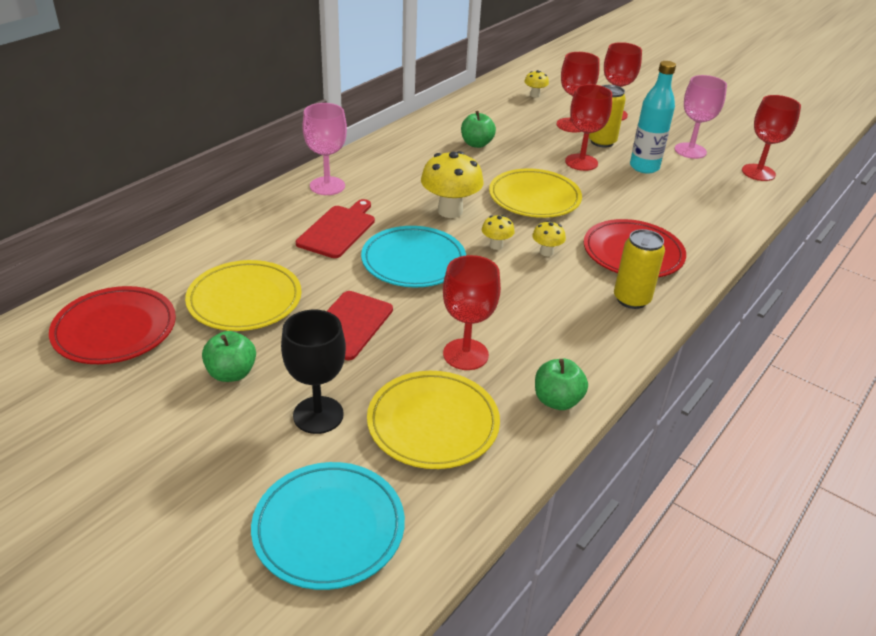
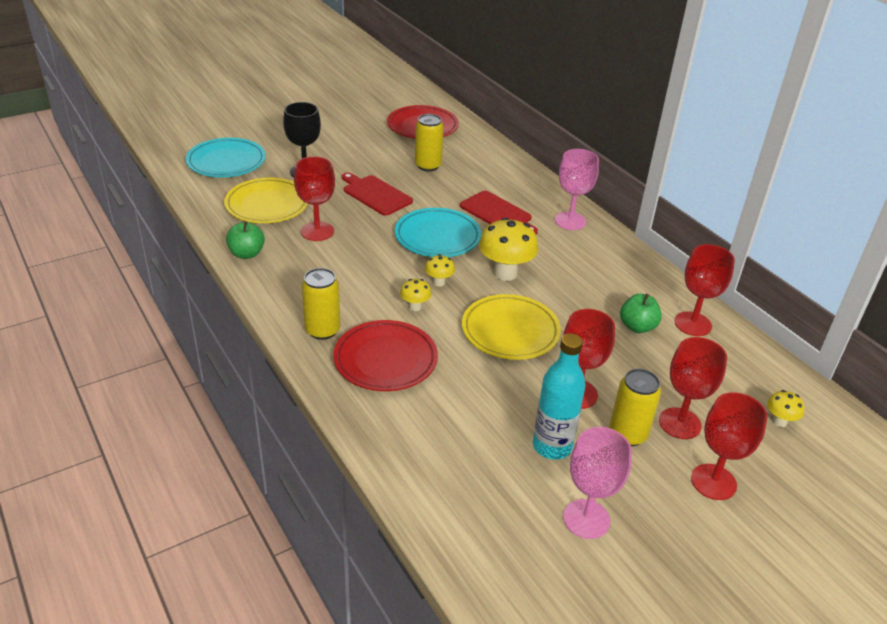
camera: 110 degrees right, 0 degrees up
(231, 373) = (359, 153): green apple -> none
(245, 300) = (428, 166): yellow plate -> yellow can
(758, 172) = (505, 568): red goblet -> red goblet (693, 324)

